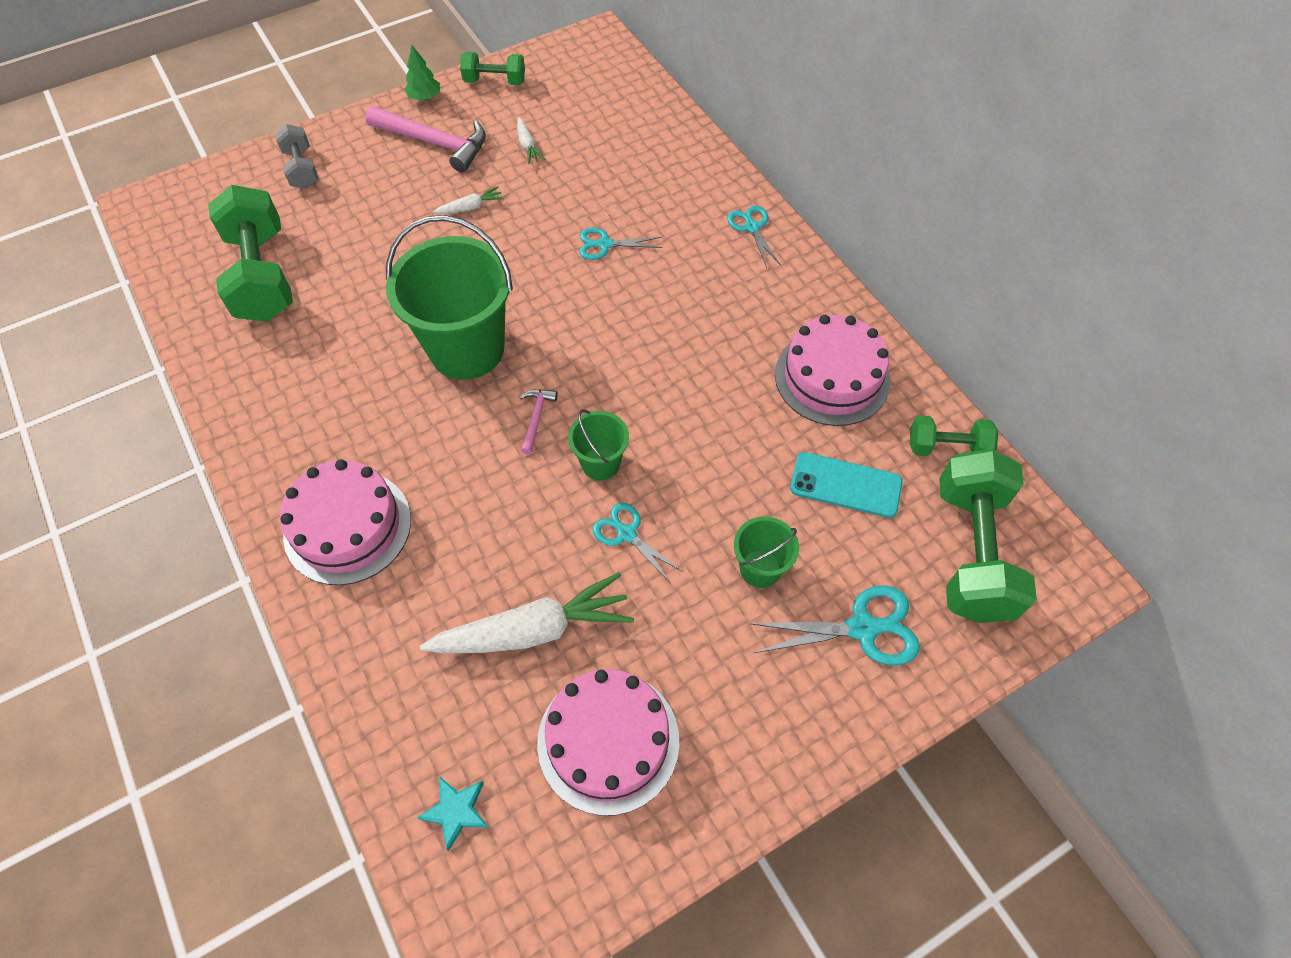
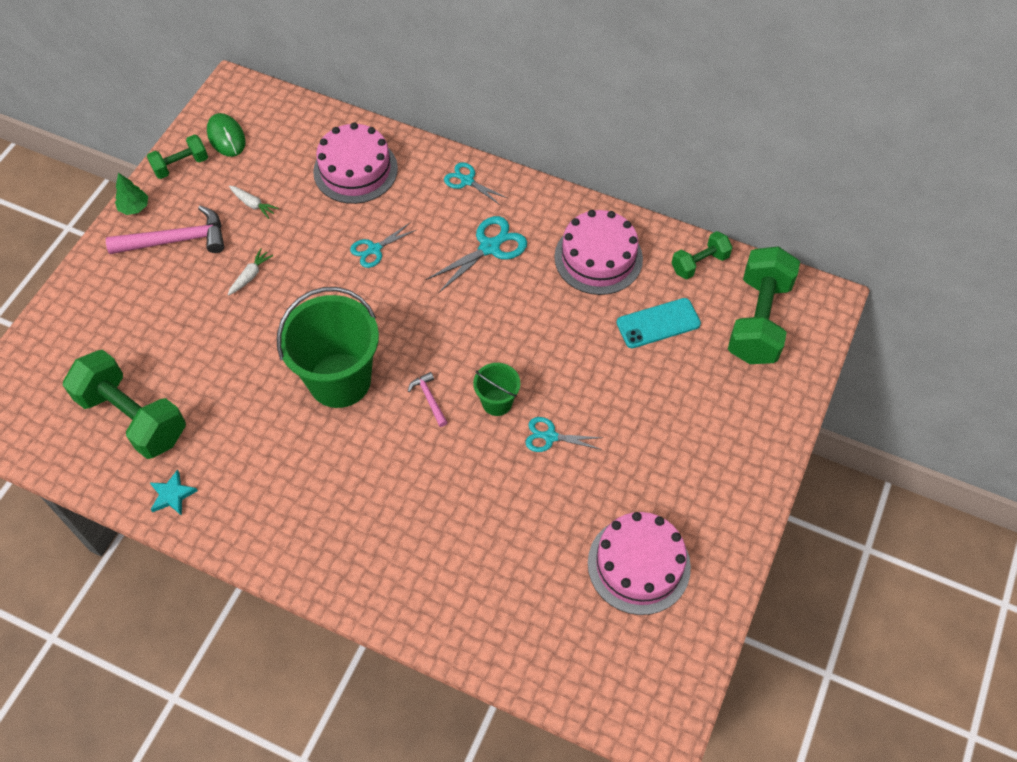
camera: 35 degrees left, 0 degrees up
(302, 169) = (85, 318): grey dumbbell -> none
(347, 527) = (363, 548): pink cake -> pink cake (355, 170)
(456, 811) = (583, 664): turquoise star -> turquoise star (172, 495)
(533, 630) = (541, 532): white carrot -> none
(555, 76) = (226, 137): none -> green mouse
(760, 568) = (647, 407): green bucket -> none
(862, 628) = (731, 405): turquoise scissors -> turquoise scissors (489, 247)
(972, 552) = (758, 320): green dumbbell -> green dumbbell turned 45 degrees clockwise

